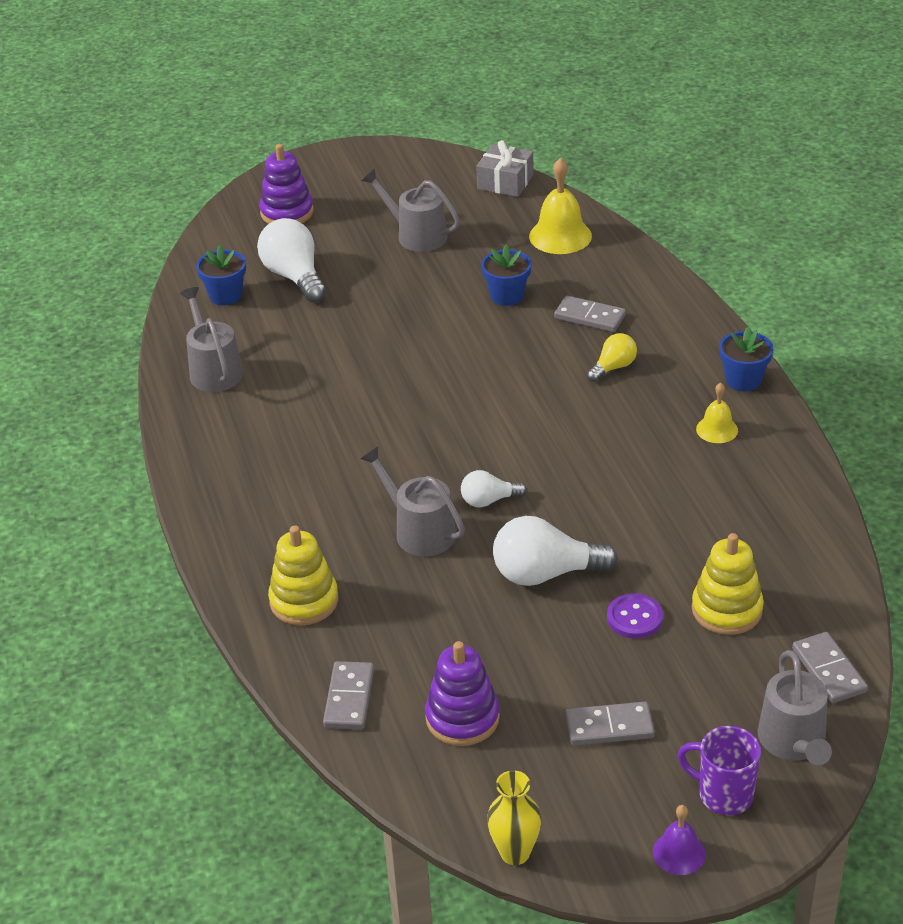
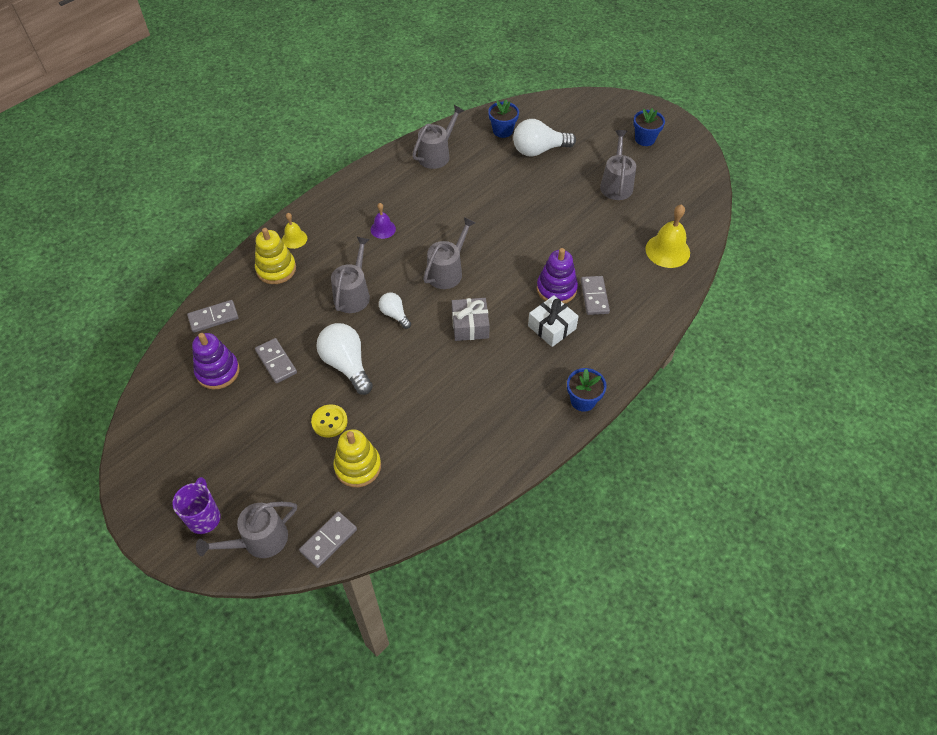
camera: 60 degrees right, 15 degrees up
(287, 212) = (595, 121): purple stacking toy -> purple stacking toy (556, 289)
(294, 277) = (539, 150): white light bulb -> white light bulb turned 135 degrees counterclockwise
(448, 428) = (447, 271): none -> grey watering can
(505, 182) = (703, 202): grey gift -> grey gift (470, 325)
(507, 296) = (587, 249): blue flower pot -> blue flower pot (645, 139)
(515, 853) = (130, 433): yellow vase -> none
(609, 727) = (236, 441): grey domino -> grey domino (276, 362)
(613, 367) = (552, 327): yellow light bulb -> white gift
(634, 618) = (329, 421): purple button -> yellow button
(679, 853) = (153, 510): purple bell -> purple bell (383, 229)
(717, 429) = (523, 403): yellow bell -> yellow bell (294, 239)

